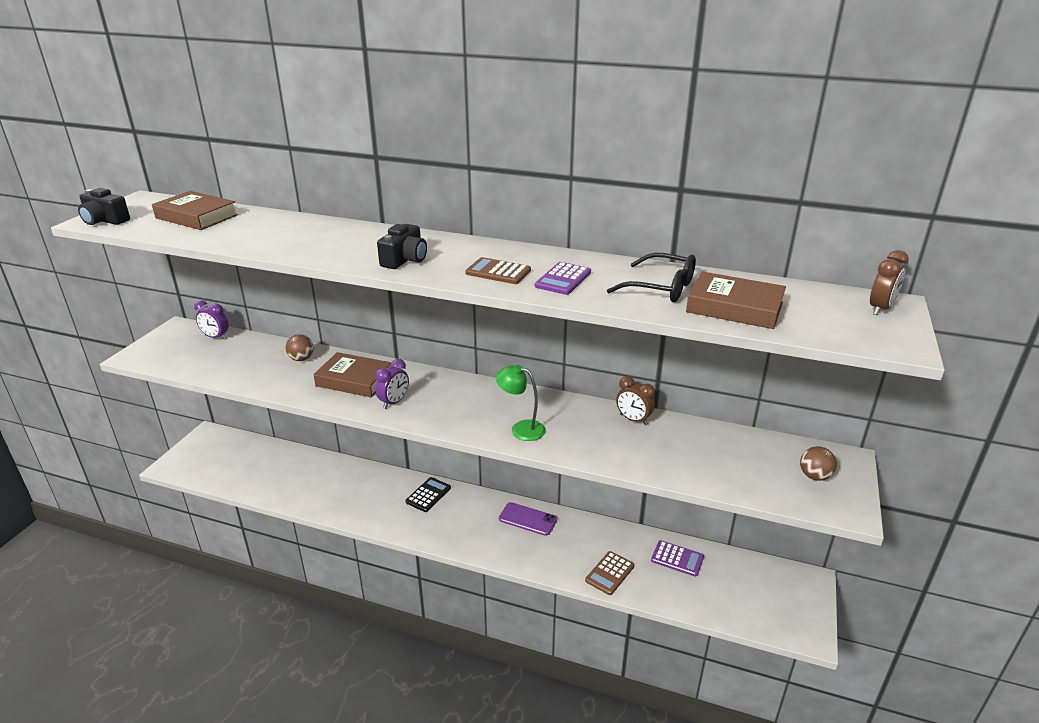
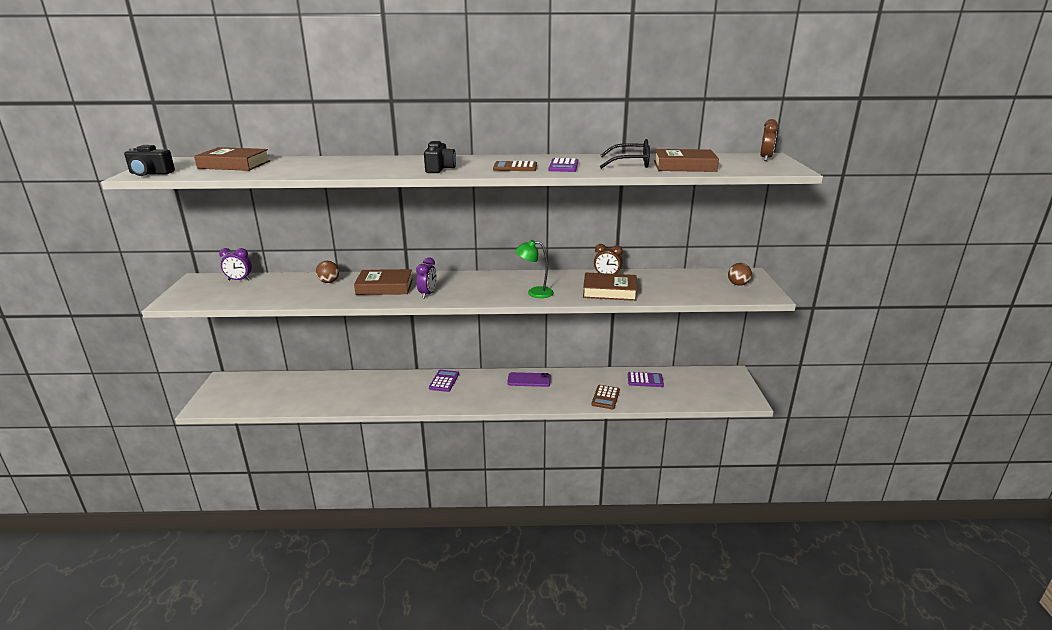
camera: 20 degrees left, 5 degrees down
(428, 495) = (444, 381): black calculator -> purple calculator
(619, 448) = (609, 291): none -> brown book

